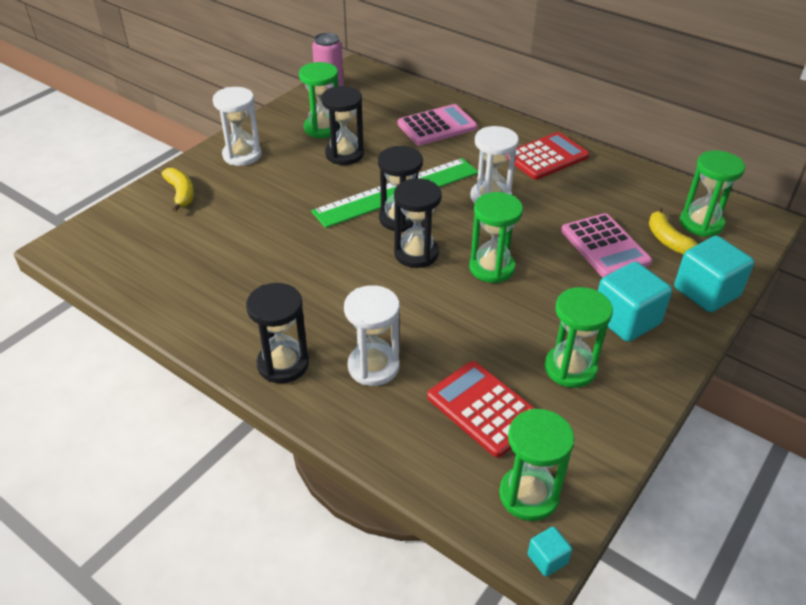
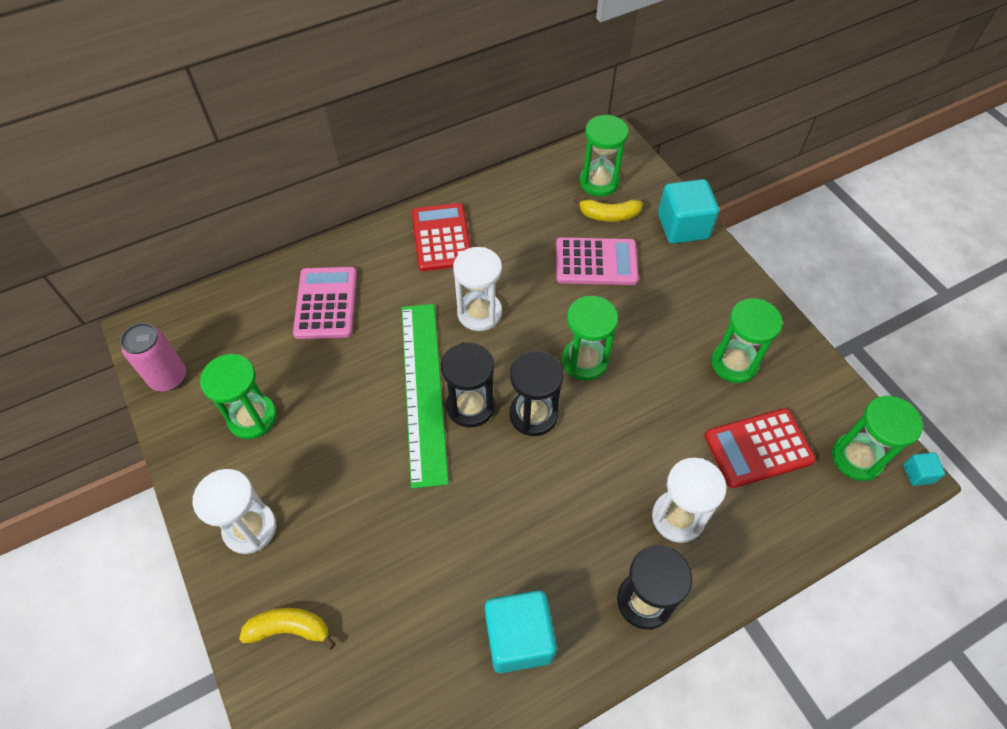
camera: 65 degrees left, 15 degrees up
(344, 154) = (322, 414): black hourglass -> none
(626, 320) = (693, 296): turquoise cube -> turquoise cube (519, 638)

